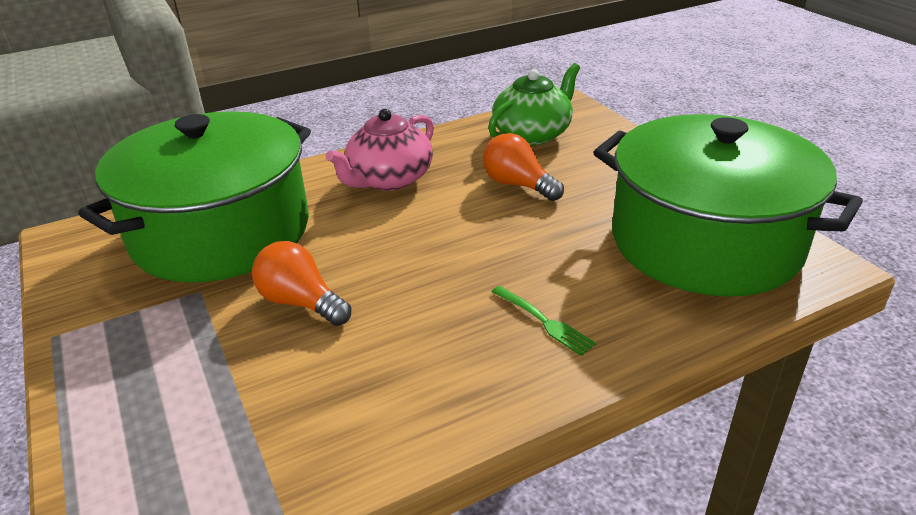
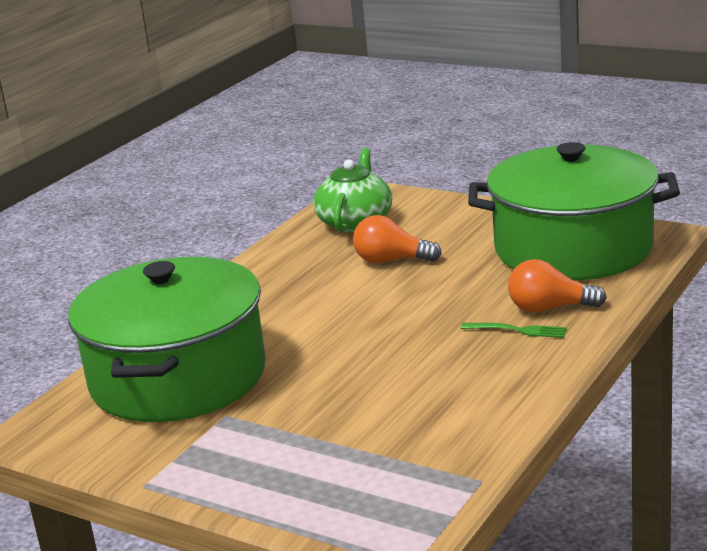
camera: 30 degrees left, 10 degrees down
(301, 303) = (323, 388): orange light bulb -> orange light bulb (549, 308)
(389, 179) = (274, 293): pink teapot -> none

